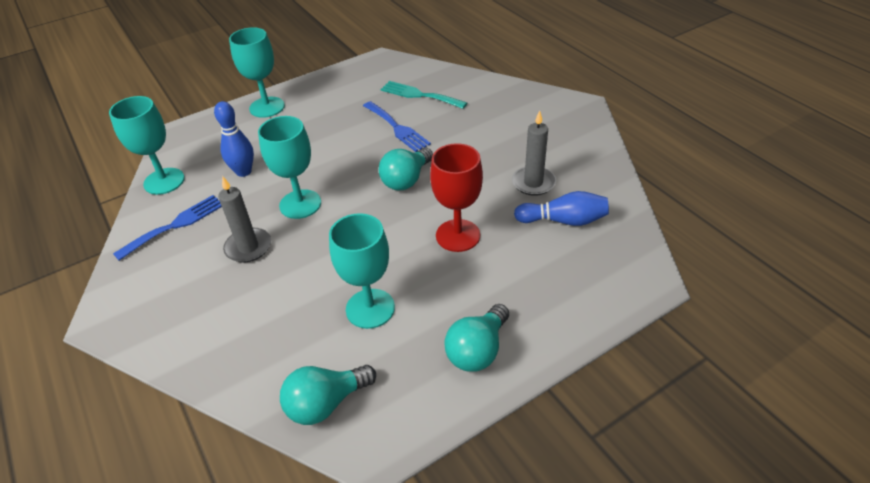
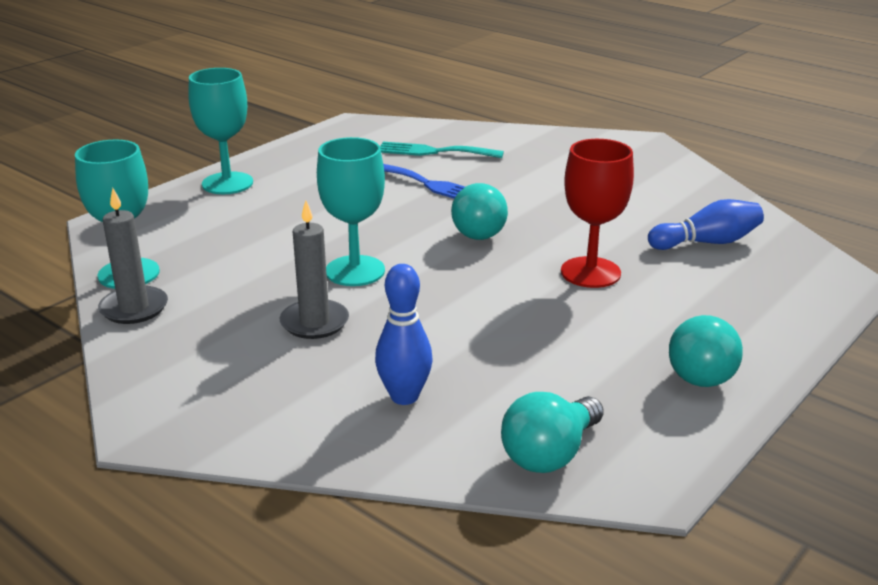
camera: 20 degrees left, 15 degrees down
(175, 225) = (184, 316): blue fork -> none
(243, 172) = (245, 250): blue bowling pin -> blue bowling pin (404, 396)
(370, 308) = (534, 355): turquoise goblet -> none
(533, 183) = (643, 214): grey candle -> grey candle (134, 308)

